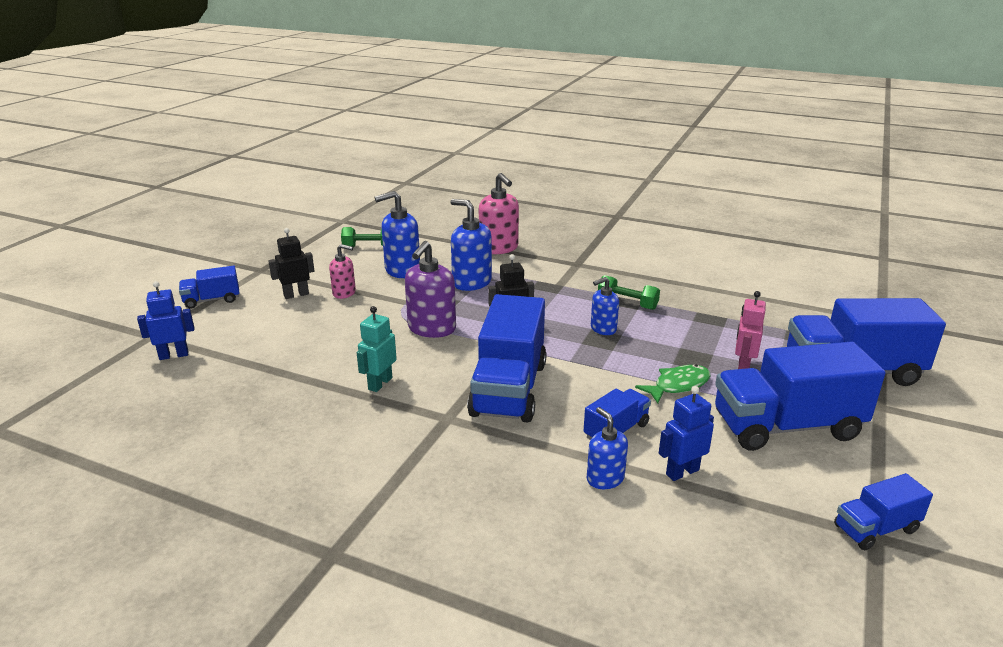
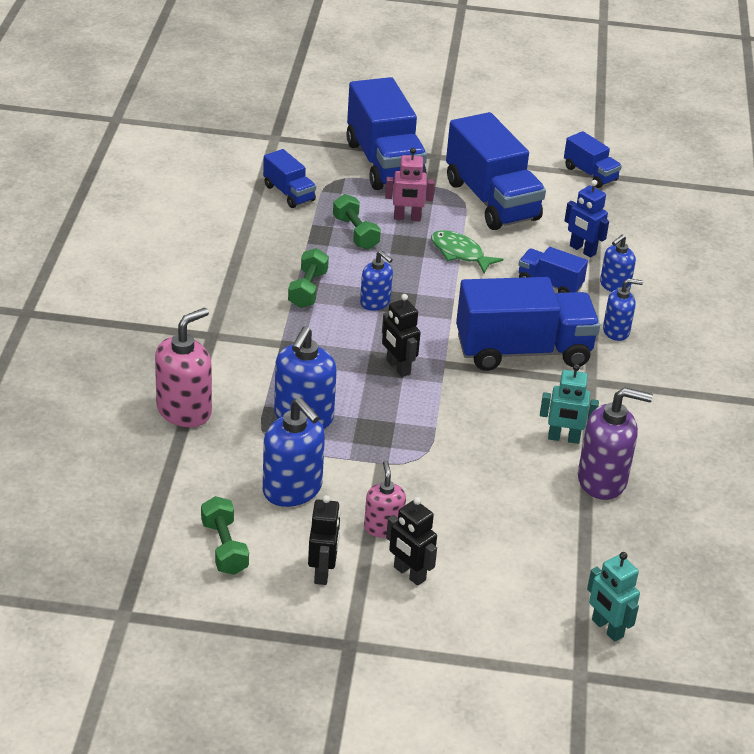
camera: 110 degrees left, 10 degrees up
(174, 355) = (607, 628): blue robot -> turquoise robot
(212, 300) = (463, 658): blue truck -> blue truck (289, 193)
(323, 270) = (322, 572): none -> black robot
(431, 329) = (436, 426): purple soap dispenser -> purple soap dispenser (602, 480)
(519, 456) = (616, 331): none -> blue soap dispenser
(713, 336) = (355, 233): none -> green dumbbell

